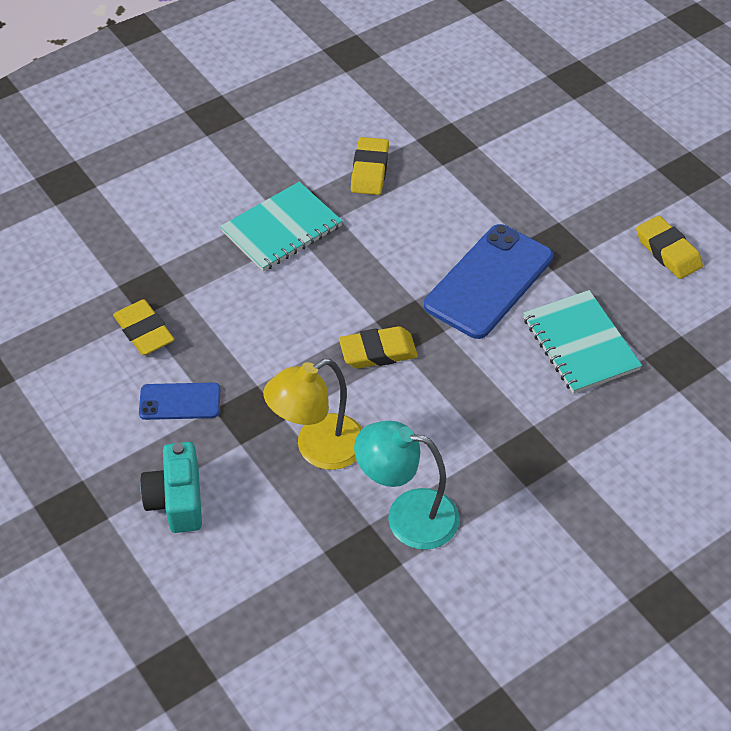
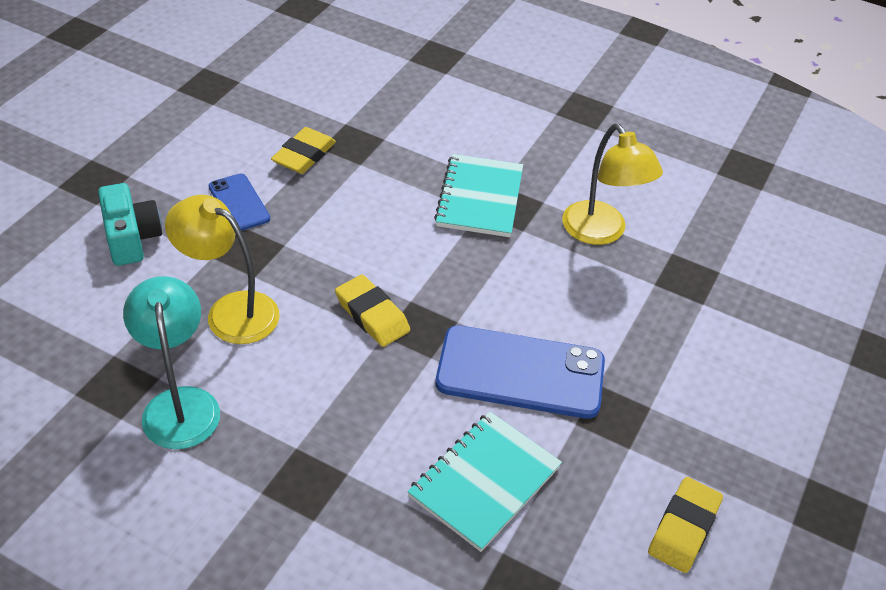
camera: 60 degrees right, 5 degrees down
(177, 500) = (131, 238): turquoise camera -> turquoise camera turned 105 degrees clockwise
(282, 229) = (480, 198): turquoise notebook -> turquoise notebook turned 75 degrees clockwise
(369, 170) = (601, 232): yellow eraser -> yellow lamp

